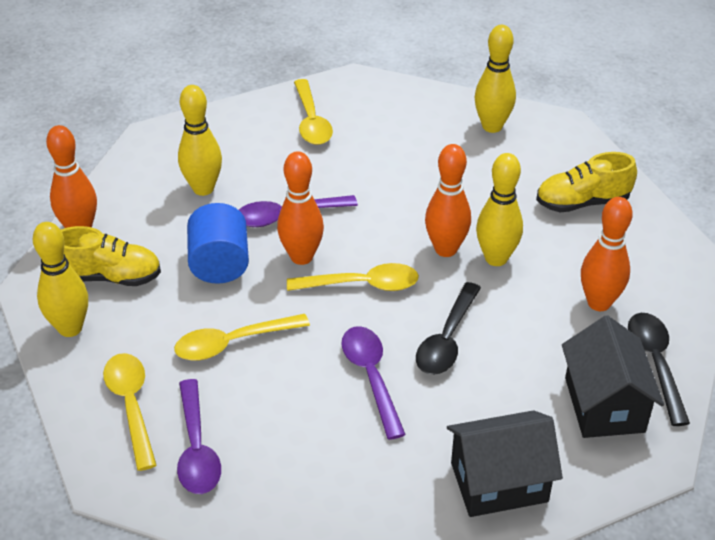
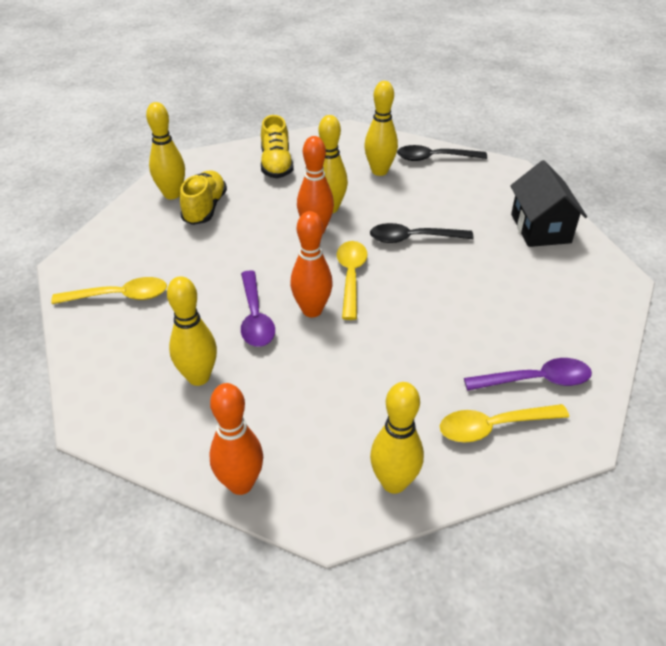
camera: 85 degrees left, 0 degrees up
(111, 276) = (320, 451): yellow shoe -> yellow shoe (205, 208)
(220, 264) = (313, 365): blue cylinder -> none
(232, 343) = (416, 357): yellow spoon -> none
(371, 377) = (451, 278): purple spoon -> none
(447, 339) = (413, 238): black spoon -> black spoon turned 150 degrees clockwise
(599, 303) = (379, 171): orange bowling pin -> yellow bowling pin
(604, 405) = (470, 181): black house -> none

